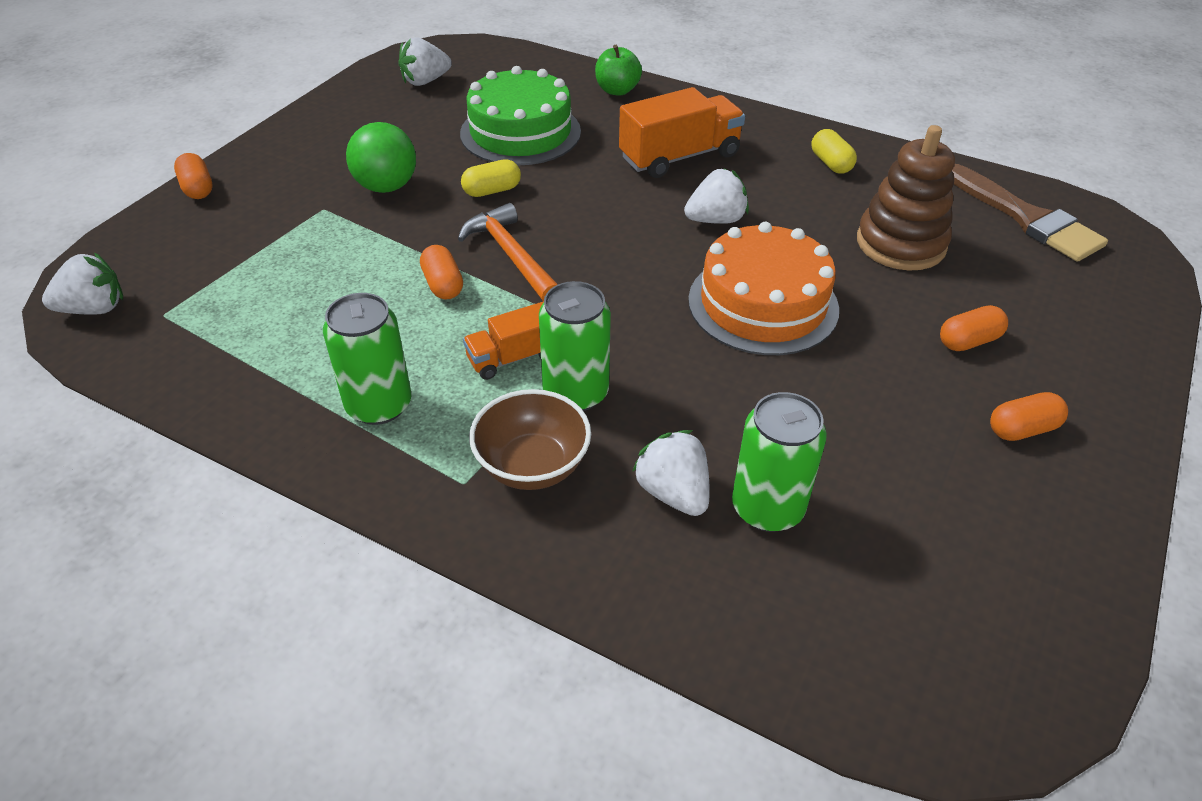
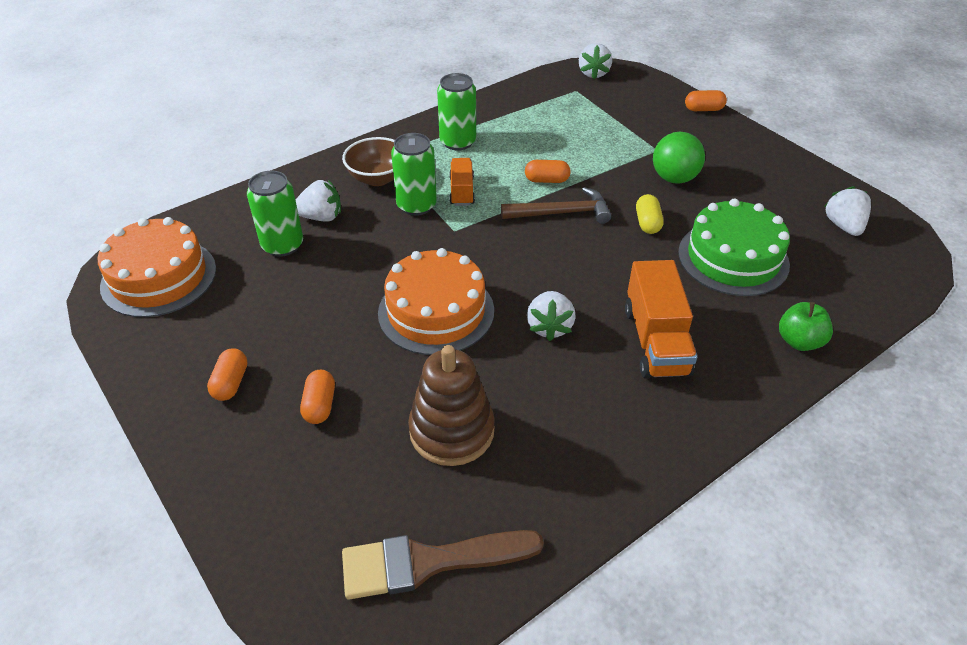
camera: 115 degrees right, 0 degrees up
(511, 255) = (561, 213): orange hammer -> brown hammer
(831, 163) = (600, 447): yellow capsule -> none
(958, 634) = (159, 277): none -> orange cake

